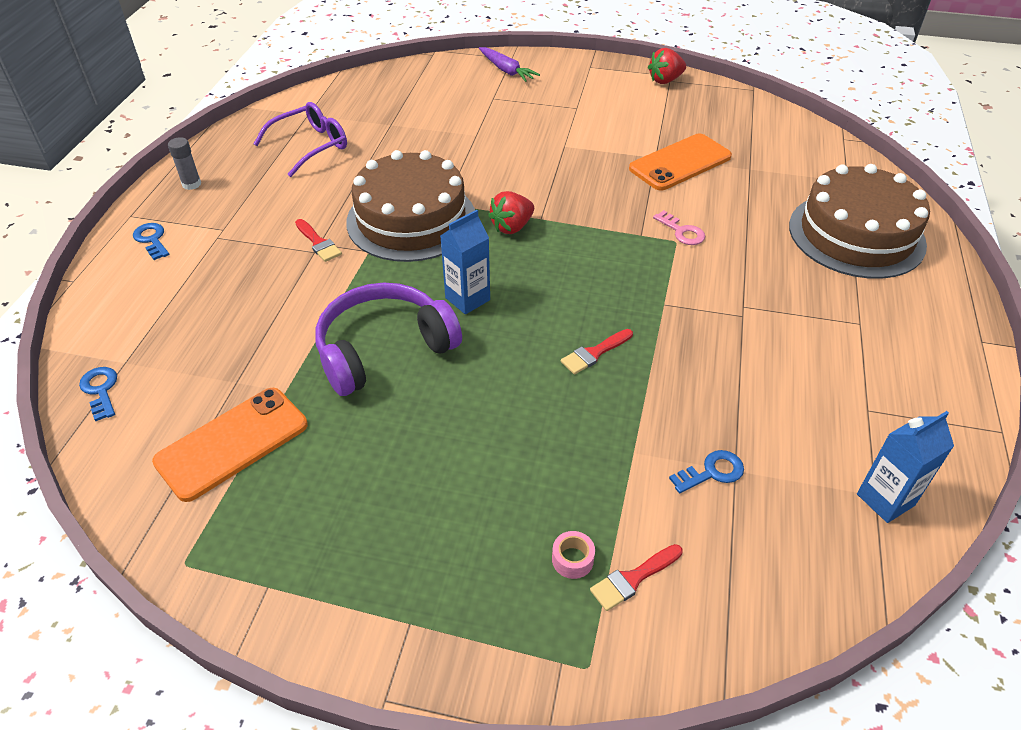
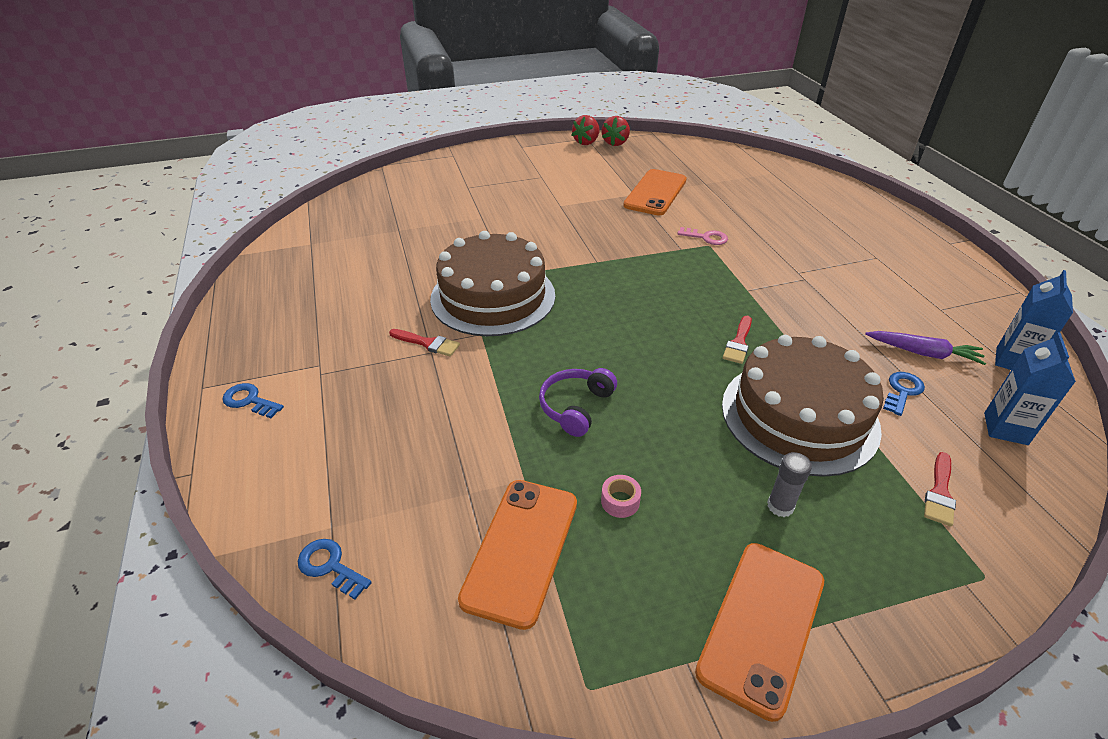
camera: 30 degrees left, 5 degrees down
(191, 184) = (245, 337): grey glue stick -> grey glue stick (780, 506)
(310, 146) = (339, 268): purple glasses -> none
(350, 593) = (762, 625): none -> orange phone
(384, 349) = (576, 407): purple headphones -> purple headphones, size x0.58
(467, 299) = (603, 340): blue carton -> blue carton (1005, 428)
(506, 70) = (458, 165): purple carrot -> purple carrot (923, 353)
(512, 227) = (581, 275): red strawberry -> red strawberry (615, 143)
(572, 559) = (888, 501): pink tape -> pink tape (620, 501)
(856, 235) = (814, 204): brown cake -> brown cake (799, 416)

